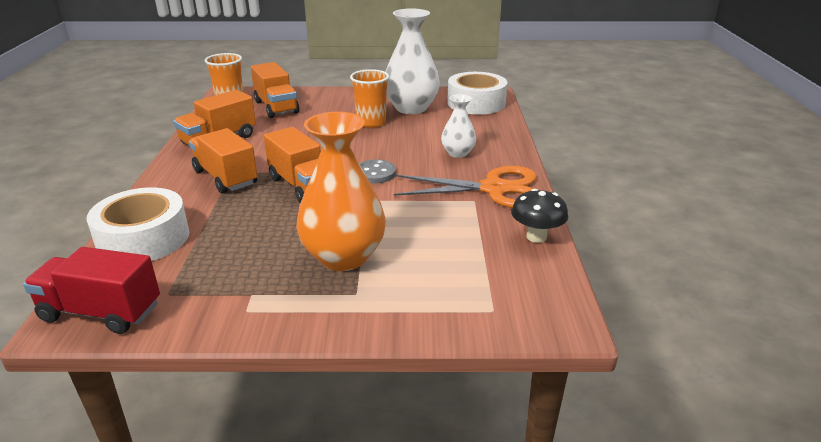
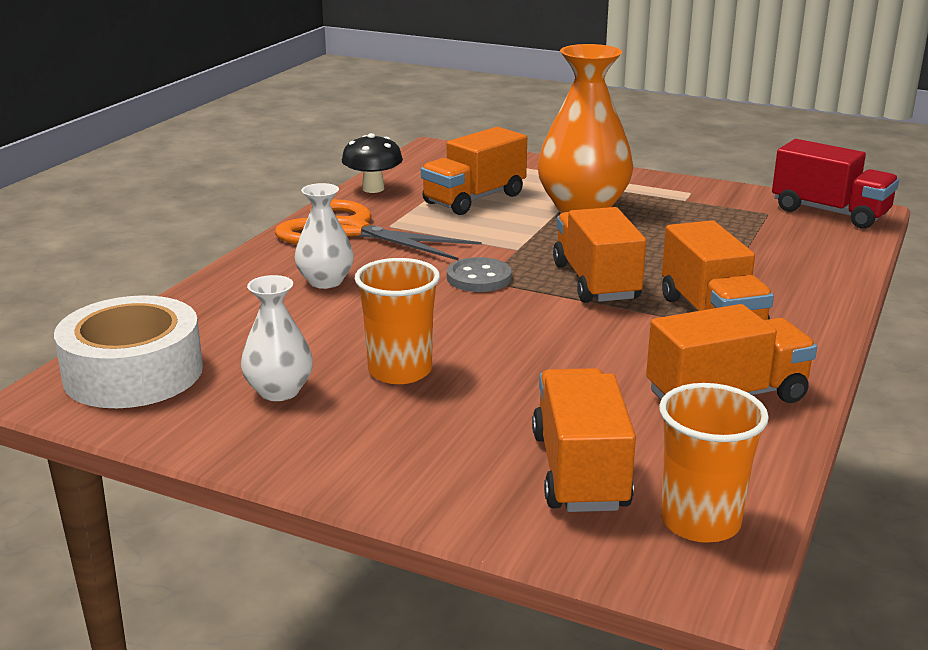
camera: 155 degrees left, 5 degrees down
(143, 238) = (813, 261): white tape -> none
(411, 108) = (279, 391): white vase -> white vase, size x0.53
(442, 245) = (474, 199): none -> orange truck

